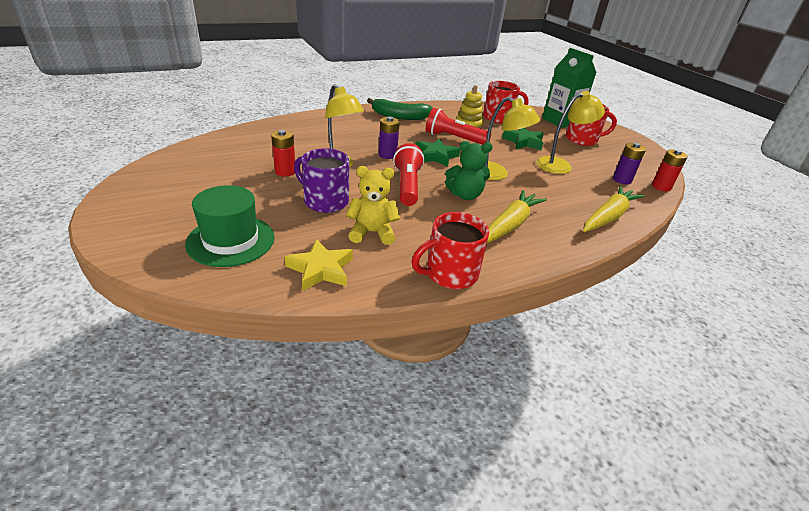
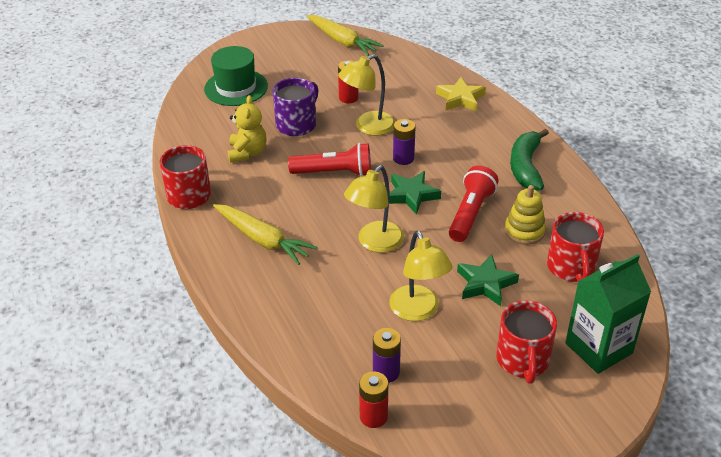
camera: 95 degrees right, 5 degrees up
(321, 269) = (199, 130): yellow star -> yellow star (460, 98)
(465, 195) = (320, 213): green teddy bear -> none
(608, 217) = (284, 328): yellow carrot -> yellow carrot (342, 41)

